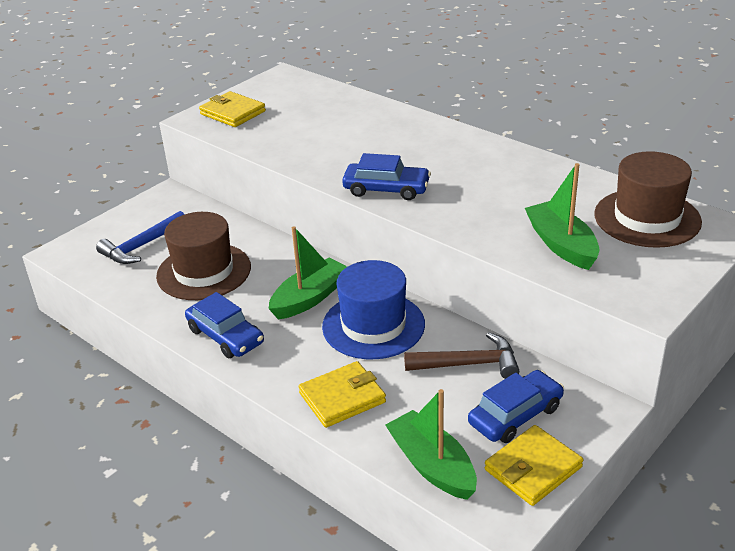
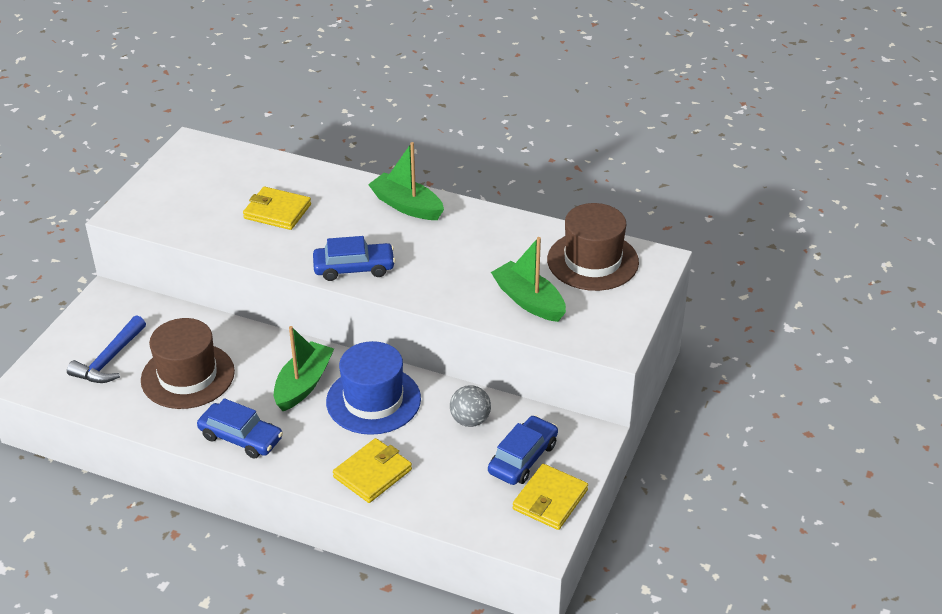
camera: 20 degrees left, 5 degrees up
(233, 113) = (160, 200): yellow wallet -> yellow wallet (277, 211)
(432, 465) = (469, 515): green boat -> green boat (407, 206)
(469, 364) = (470, 420): brown hammer -> grey ball

